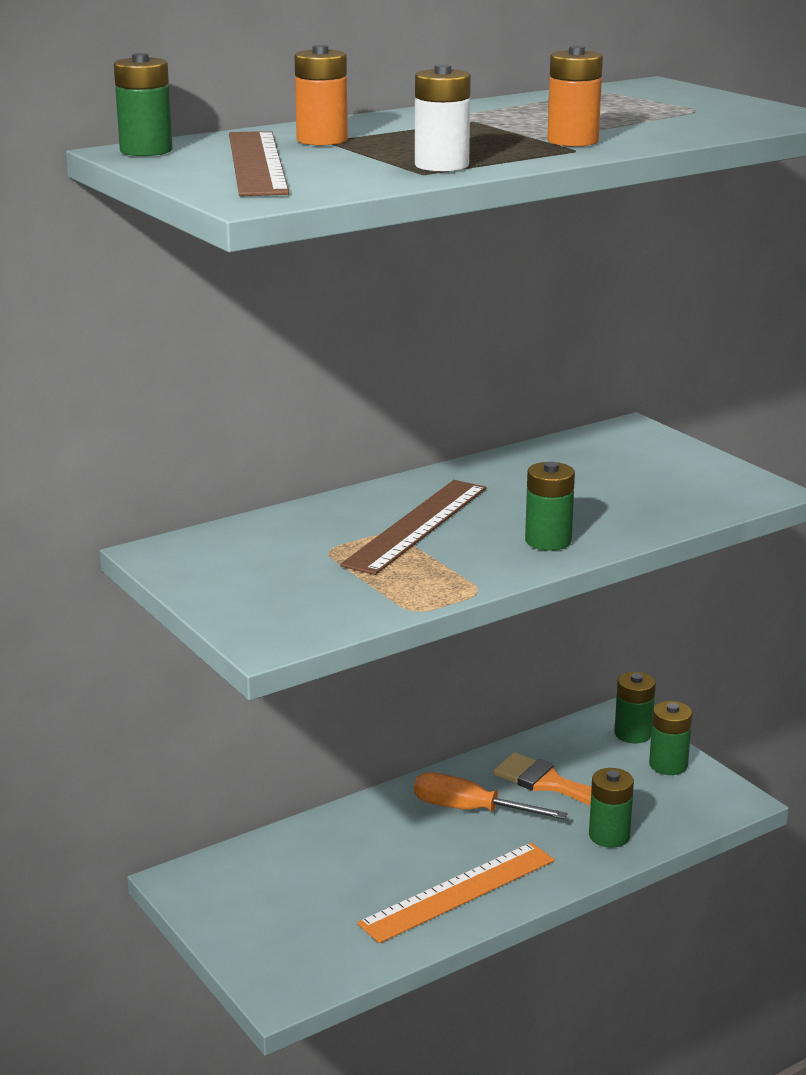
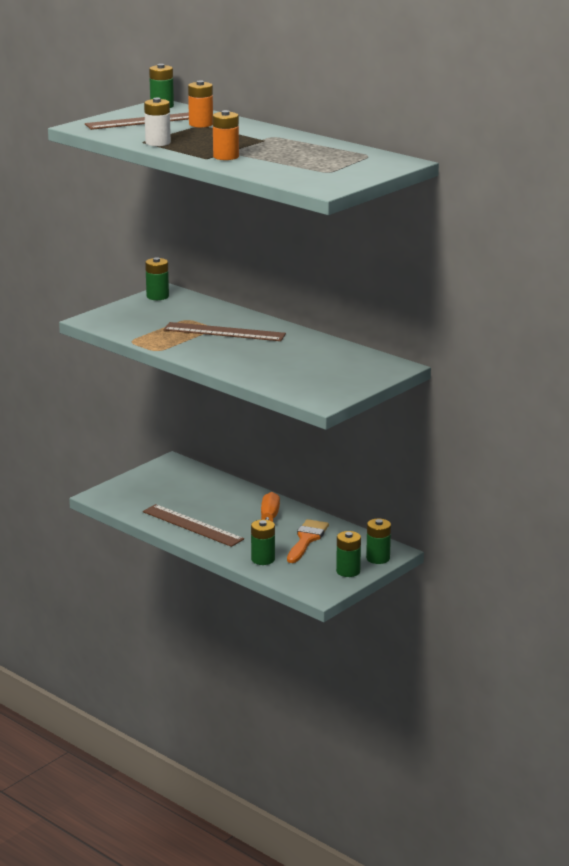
camera: 75 degrees right, 0 degrees up
(458, 892) = (192, 525): orange ruler -> brown ruler
(548, 541) = (221, 359): green battery -> green battery (157, 296)

